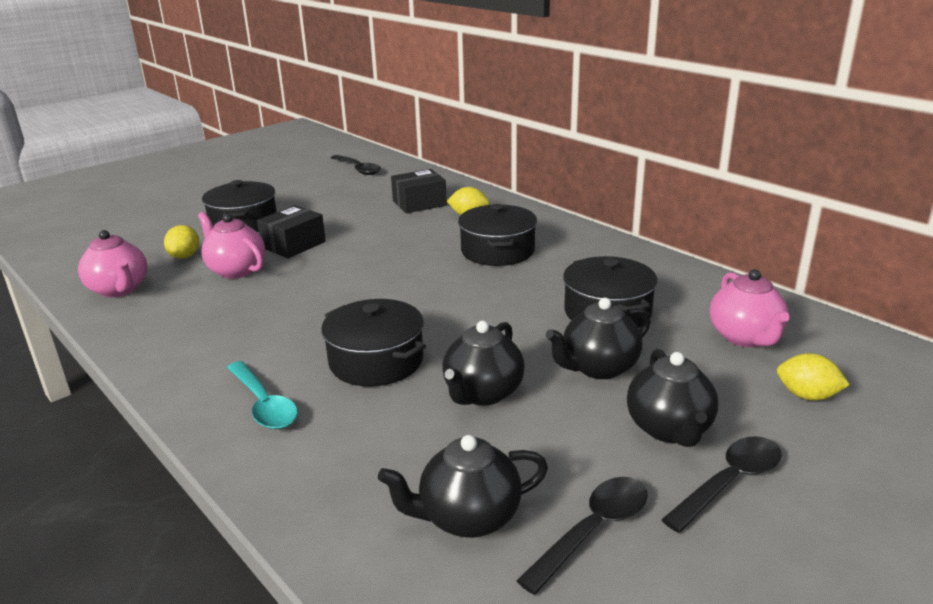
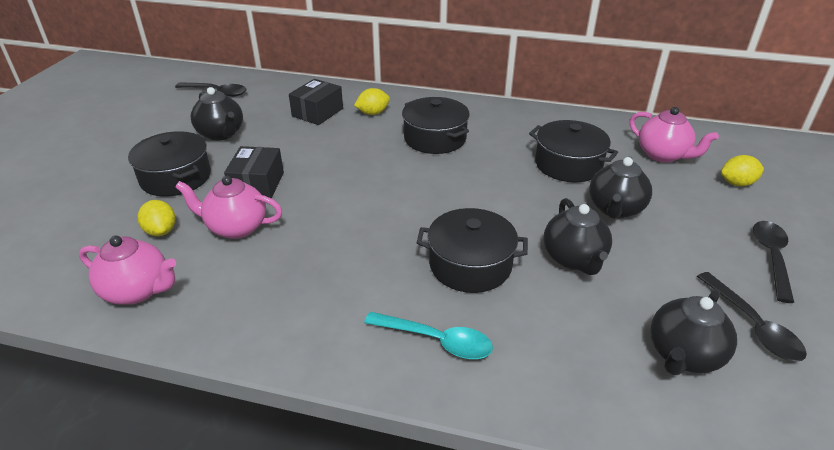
camera: 35 degrees left, 10 degrees up
(593, 530) = (752, 325): black spoon -> black spoon turned 150 degrees clockwise
(669, 429) = (704, 236): black teapot -> black teapot (221, 134)

